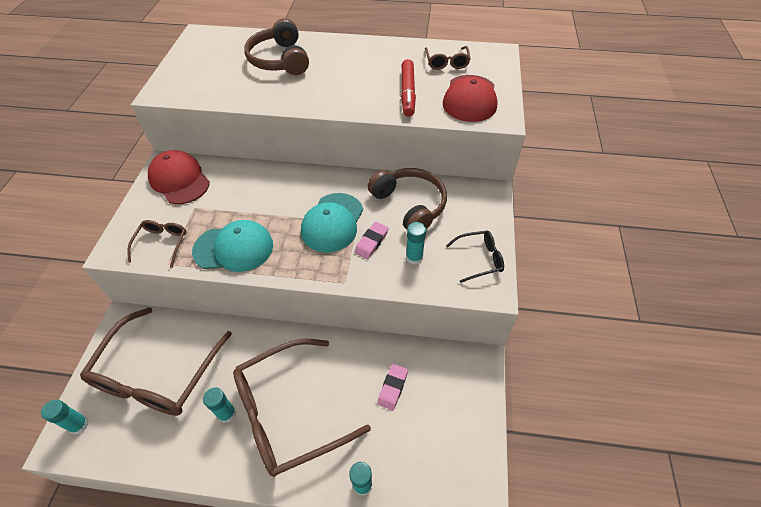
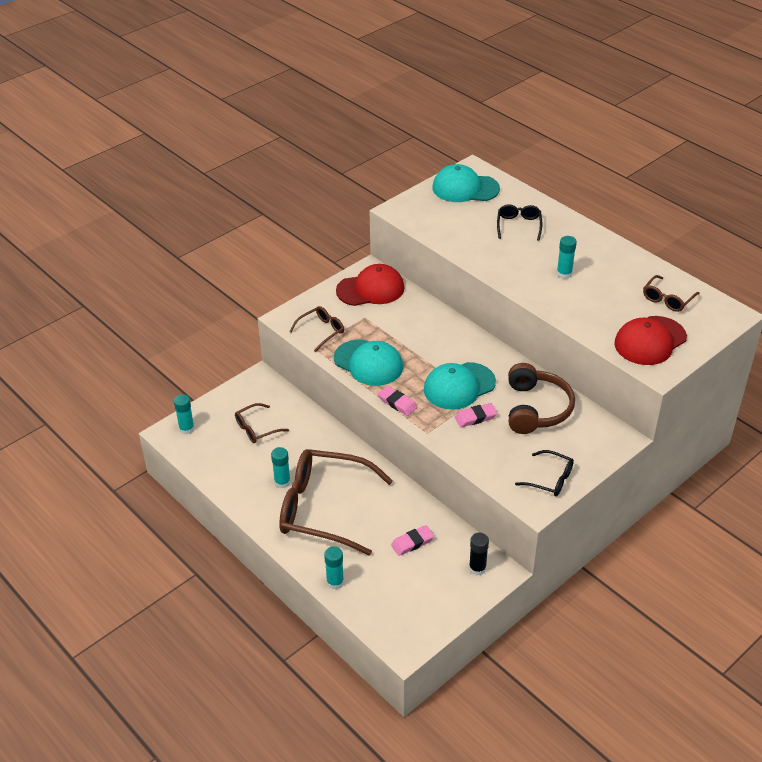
camera: 40 degrees right, 10 degrees down
(157, 374) = (256, 428): brown glasses -> brown glasses, size x0.46
(179, 180) = (370, 289): red cap -> red cap turned 75 degrees clockwise
(206, 51) = (465, 188): none -> turquoise cap
(280, 60) = (519, 225): brown headphones -> black glasses
(293, 270) = (397, 403): none -> pink eraser
(408, 93) = (599, 308): red marker -> none
(414, 257) = (498, 447): turquoise glue stick -> turquoise glue stick (564, 274)
(462, 372) = (477, 568): none -> black glue stick

